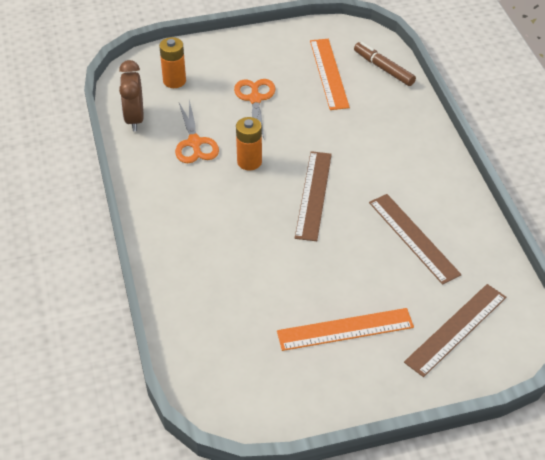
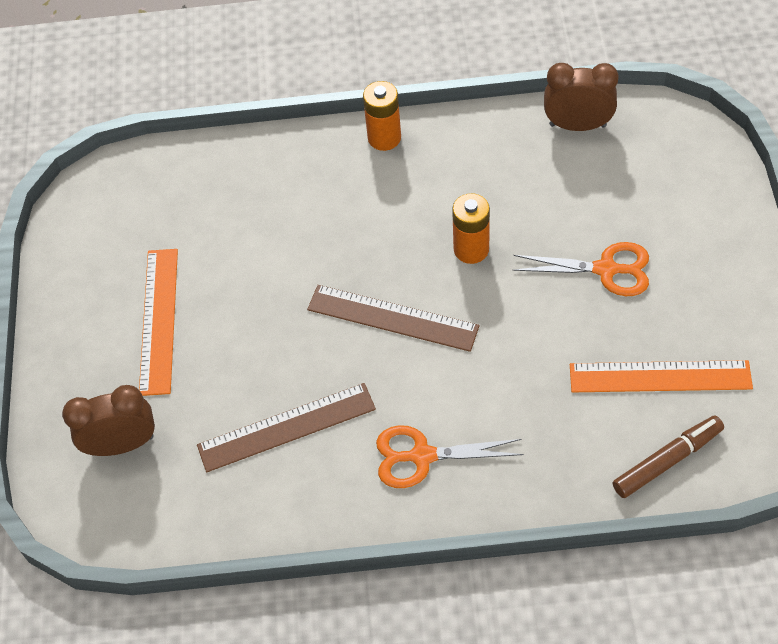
camera: 105 degrees right, 10 degrees up
(174, 81) = (657, 173): orange battery -> orange battery (384, 138)
(194, 143) = (519, 189): orange scissors -> orange scissors (422, 456)
(456, 329) = (122, 444): brown ruler -> brown clock

